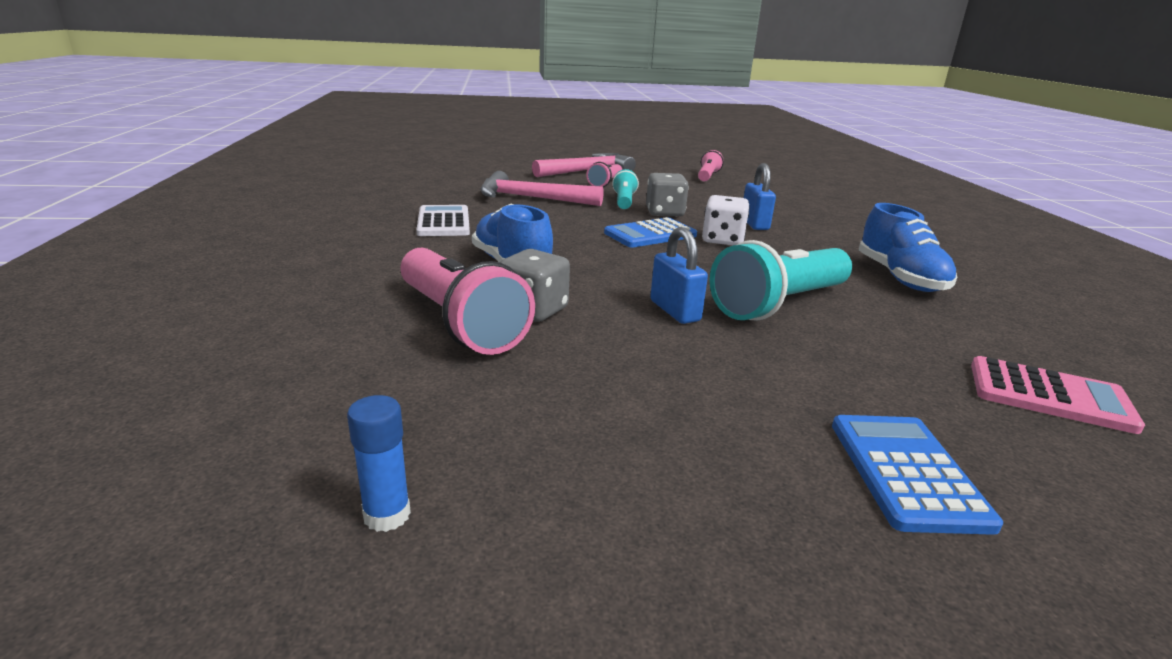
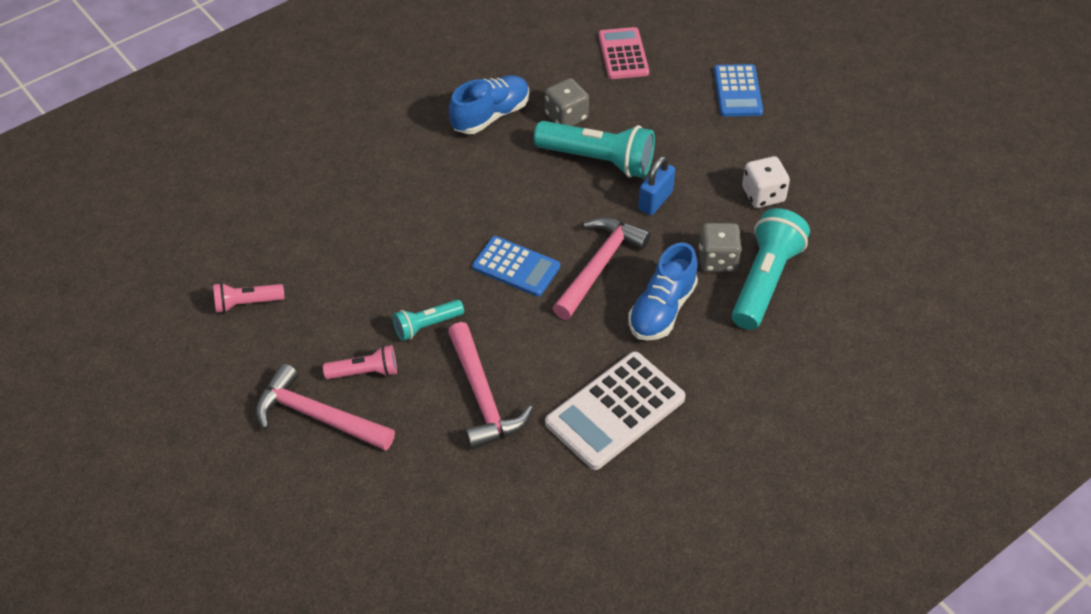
camera: 120 degrees left, 25 degrees up
(387, 515) = (903, 211): blue glue stick -> none
(443, 222) = (615, 411): white calculator -> white calculator, size x1.51
(460, 322) = (764, 281): pink flashlight -> turquoise flashlight
(608, 259) = (599, 266): none -> pink hammer
(664, 212) = (439, 282): grey dice -> grey dice (566, 117)
(722, 240) = (489, 221): white dice -> white dice (763, 195)
(754, 224) = (421, 215): blue padlock -> none
(906, 472) = (737, 91): blue calculator -> blue calculator turned 60 degrees counterclockwise

